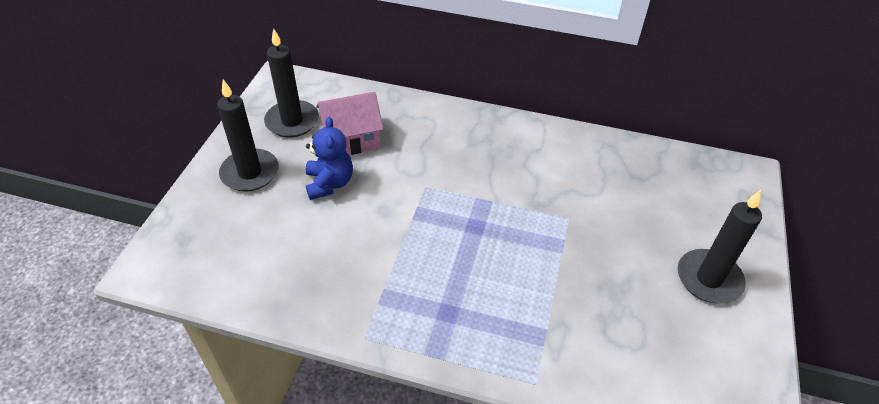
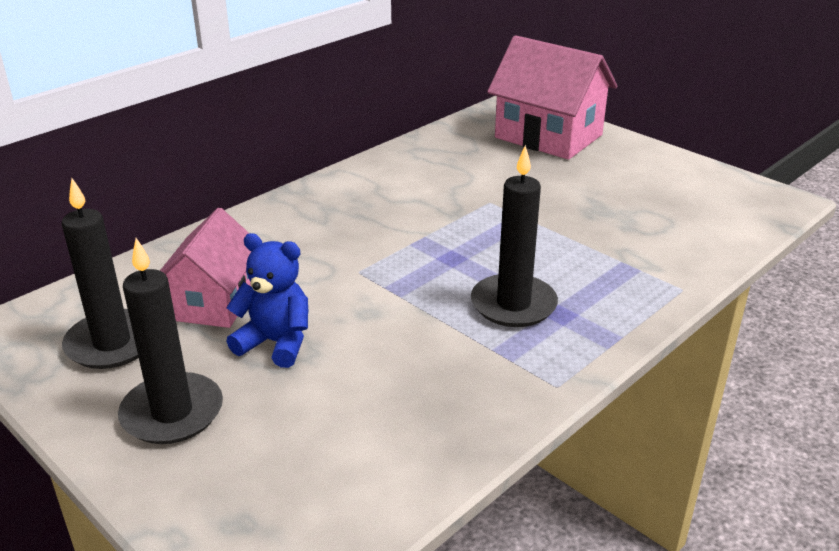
camera: 60 degrees left, 15 degrees down
(709, 279) = (618, 163): black candle -> black candle (513, 304)
(711, 215) = (548, 136): none -> pink house

